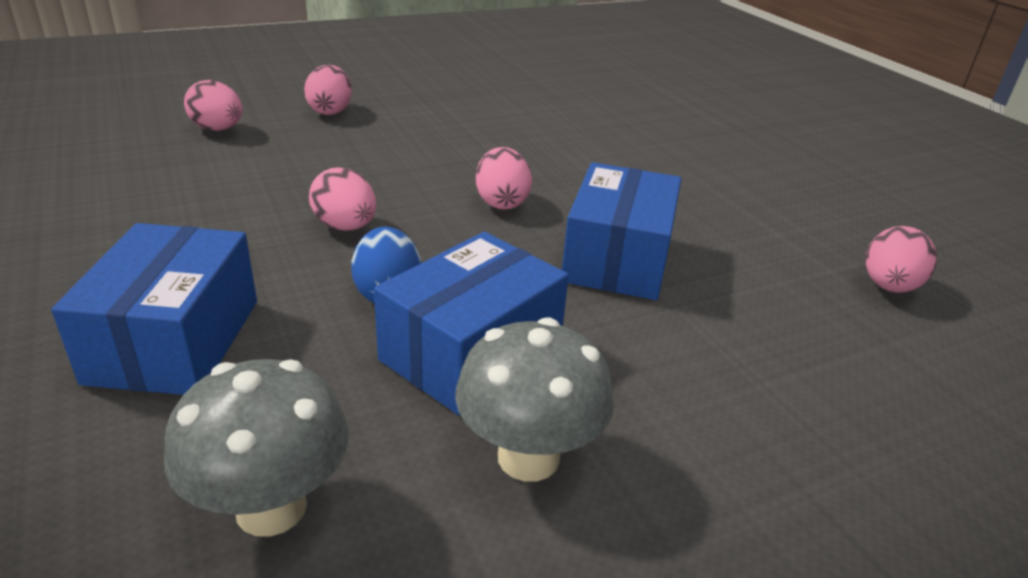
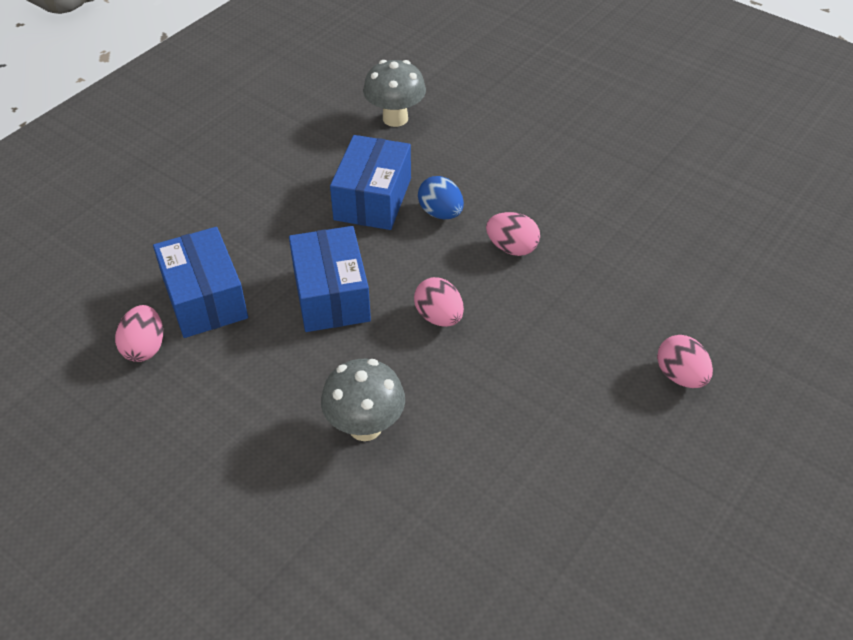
camera: 155 degrees right, 15 degrees up
(175, 340) = (504, 152): blue box -> blue box (205, 298)
(218, 129) = (717, 303): pink egg -> none
(528, 457) = (317, 165): grey mushroom -> grey mushroom (365, 426)

